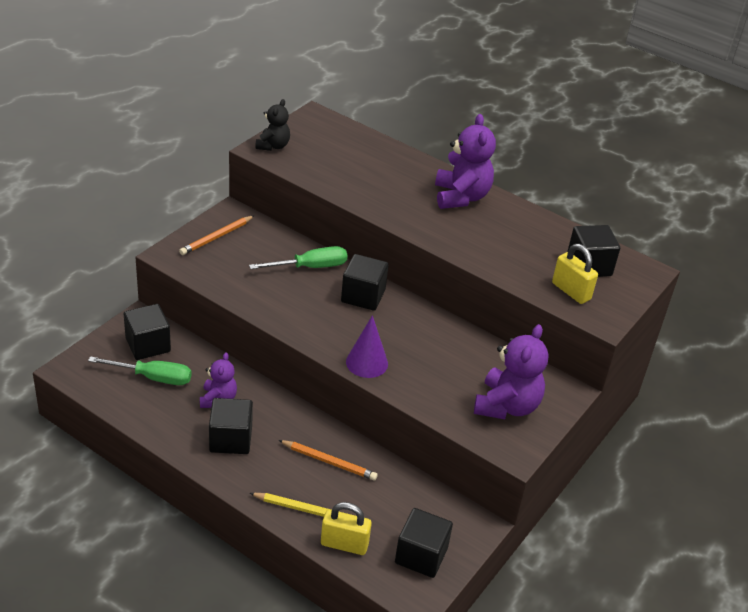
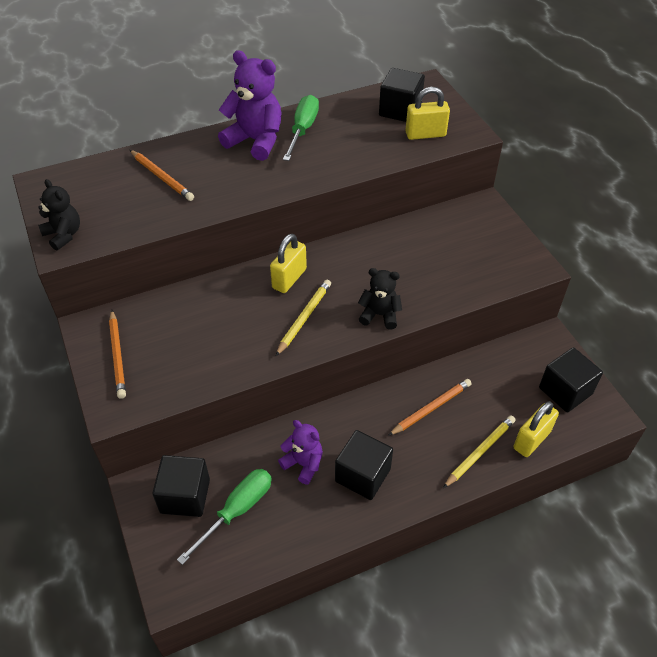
camera: 55 degrees left, 10 degrees up
(310, 267) = (221, 299): green screwdriver -> green screwdriver (303, 130)
(328, 319) = (304, 318): none -> yellow pencil
(363, 296) = (289, 278): black cube -> yellow padlock
(367, 362) = (379, 315): purple cone -> black teddy bear
(372, 166) = (162, 177): none -> orange pencil
(506, 406) = (482, 248): purple teddy bear -> none

